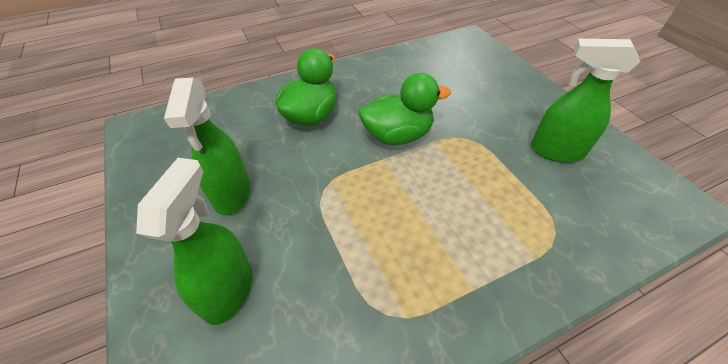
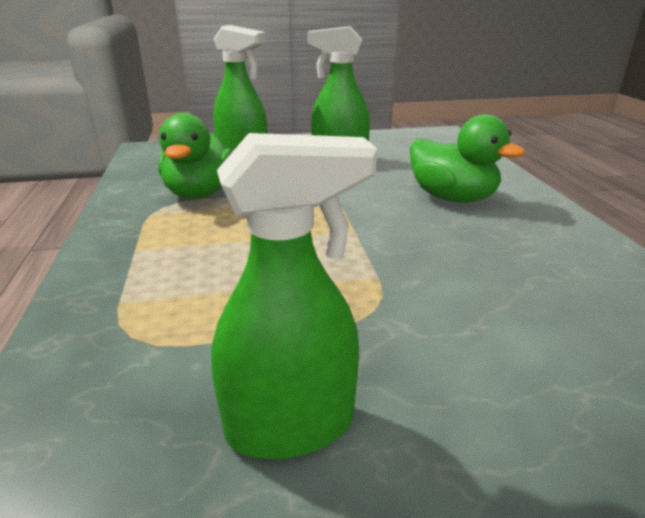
camera: 105 degrees right, 20 degrees down
(397, 135) = (398, 248): green duck -> green duck (199, 193)
(556, 151) = (291, 426): green spray bottle -> green spray bottle turned 45 degrees clockwise

